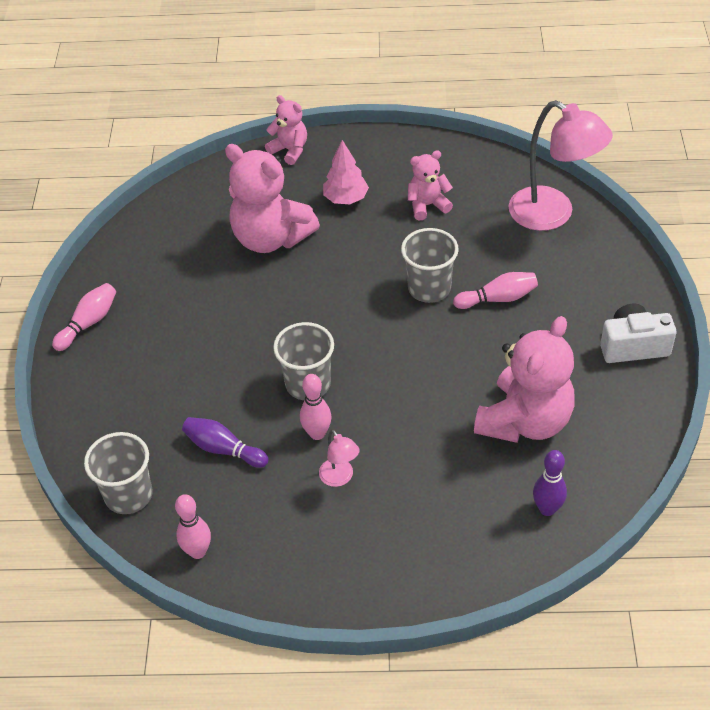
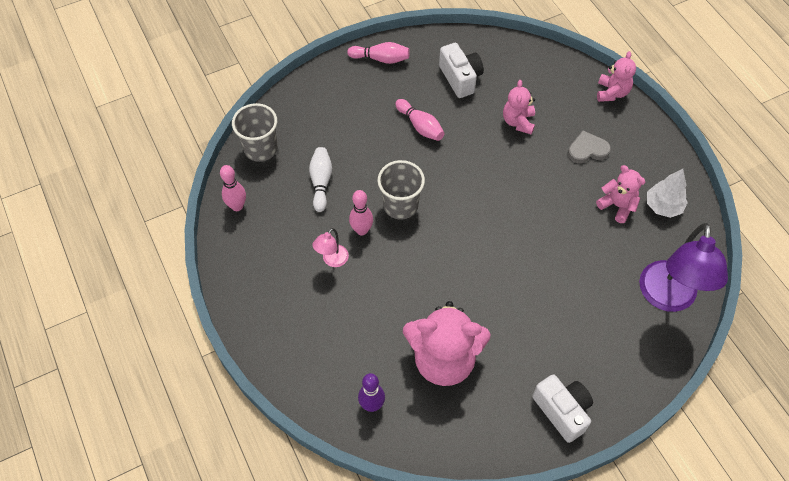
camera: 60 degrees right, 10 degrees up
(175, 262) = (460, 78): none -> white camera
(223, 449) = (321, 182): purple bowling pin -> white bowling pin
(271, 238) = (518, 122): pink teddy bear -> pink teddy bear, size x0.53
(346, 199) = (587, 150): pink tree -> grey heart
(429, 288) = (533, 242): grey cup -> none
(450, 173) = (663, 206): none -> white tree
(498, 298) = (552, 293): pink bowling pin -> pink bowling pin (420, 126)
(552, 215) = (667, 298): pink lamp -> purple lamp

